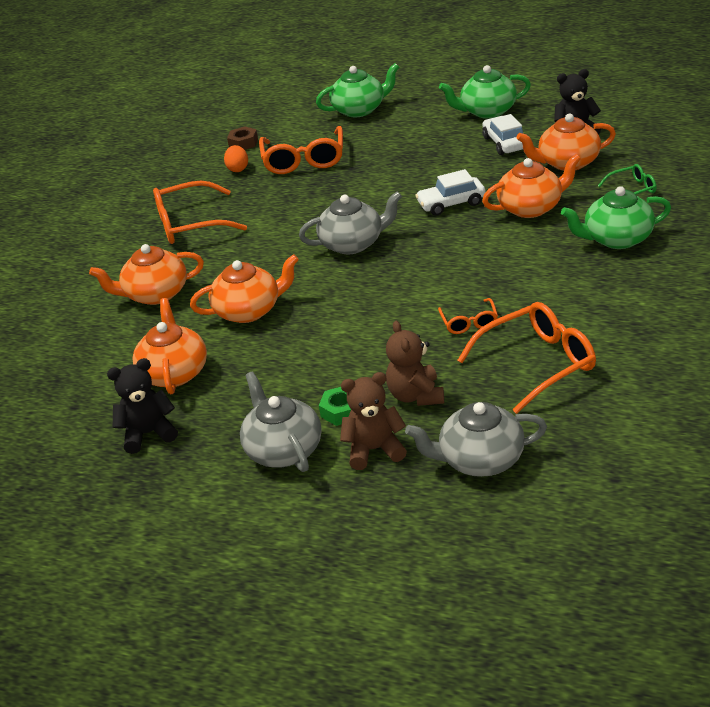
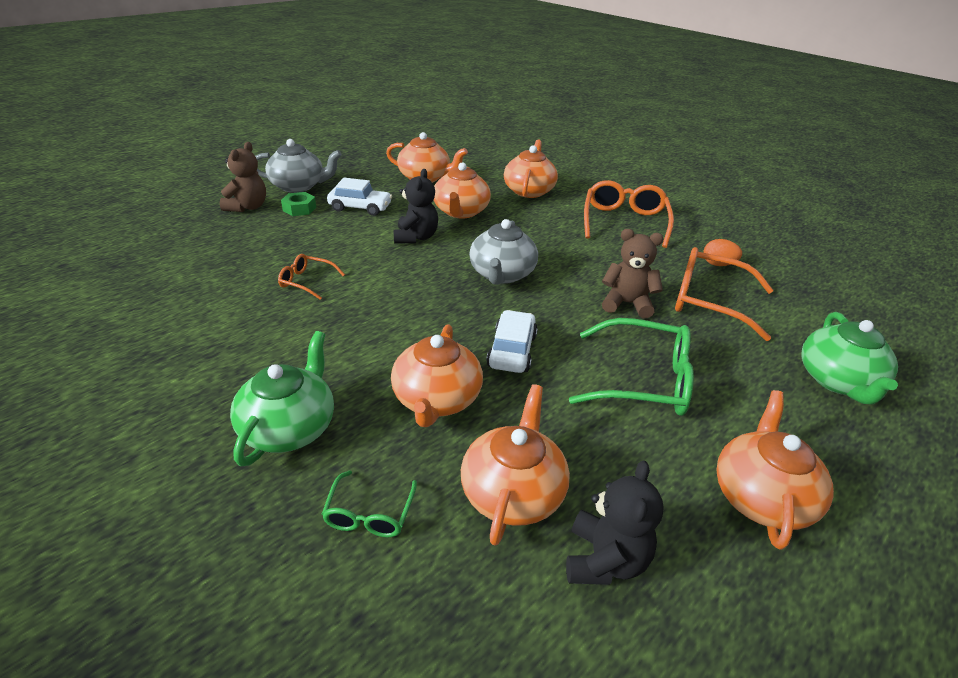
camera: 110 degrees right, 0 degrees up
(148, 433) = (378, 161): black teddy bear -> black teddy bear (416, 237)
(243, 143) = (781, 282): brown nut -> none
(416, 395) = (267, 234): brown teddy bear -> brown teddy bear (627, 304)
(429, 157) = (644, 380): none -> green glasses
(480, 460) = (173, 231): grey teapot -> none
(487, 111) = (761, 497): green teapot -> orange teapot
(505, 143) = (630, 461): white car -> white car (360, 208)
(538, 363) = (208, 288): orange glasses -> none

